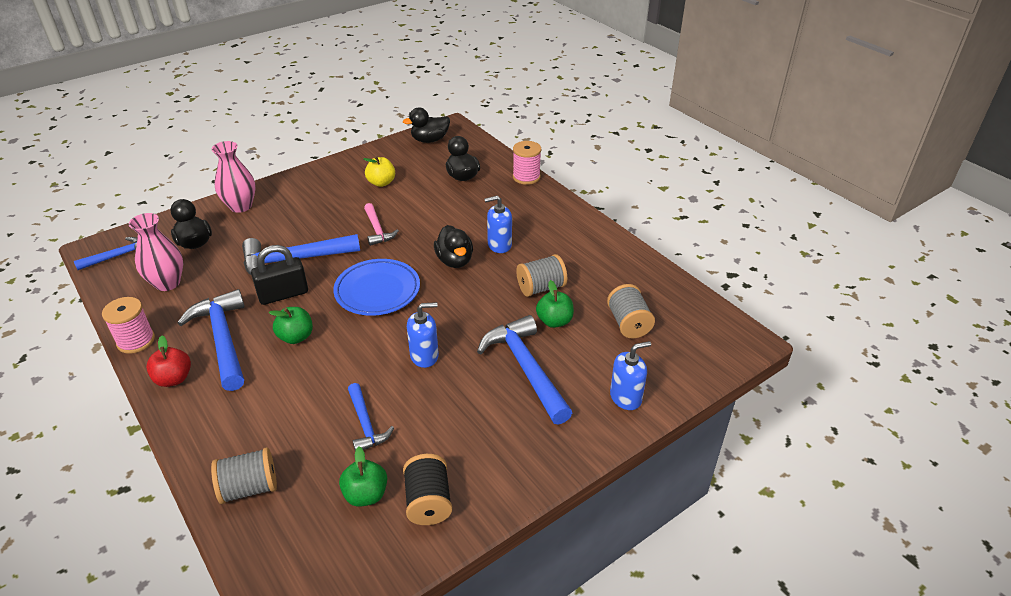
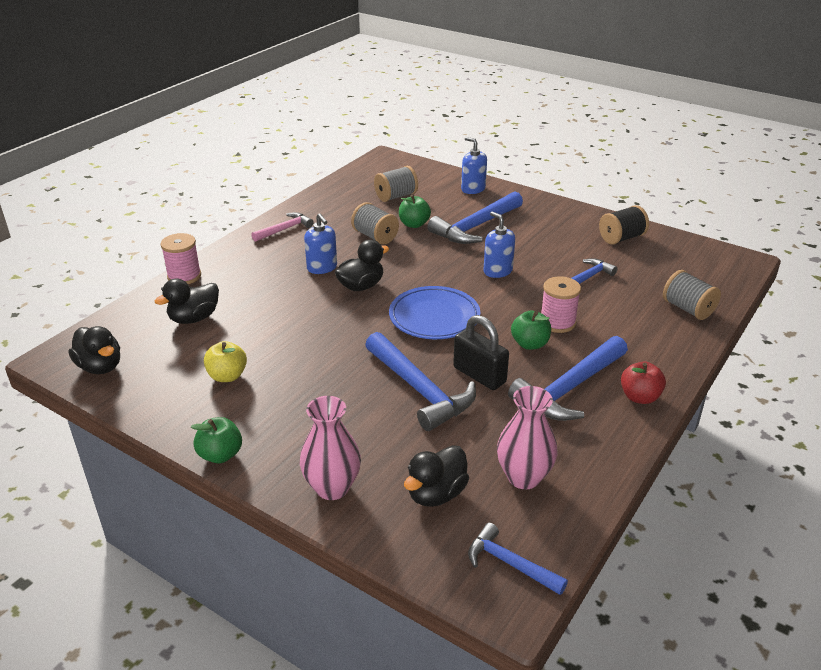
camera: 110 degrees left, 5 degrees down
(136, 341) = (622, 451): pink spool -> pink spool (557, 322)
(366, 495) = (641, 261): green apple -> green apple (220, 455)
(377, 230) = (332, 348): pink hammer -> pink hammer (285, 229)

